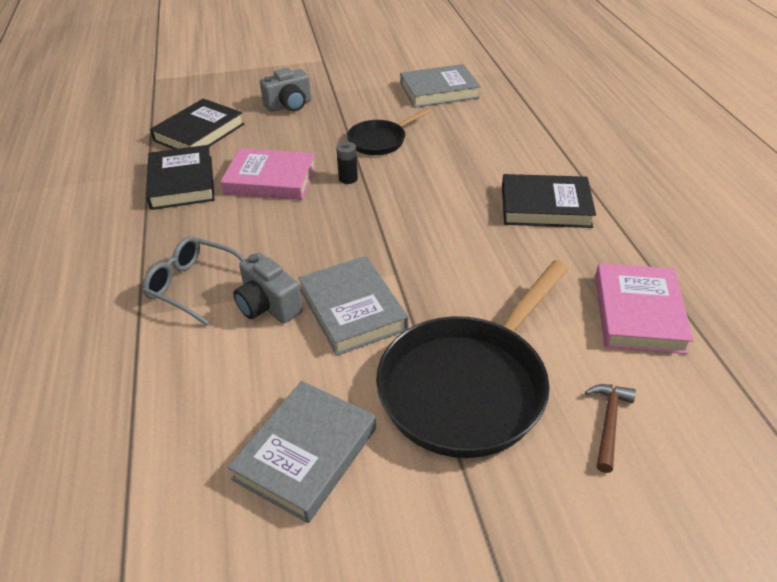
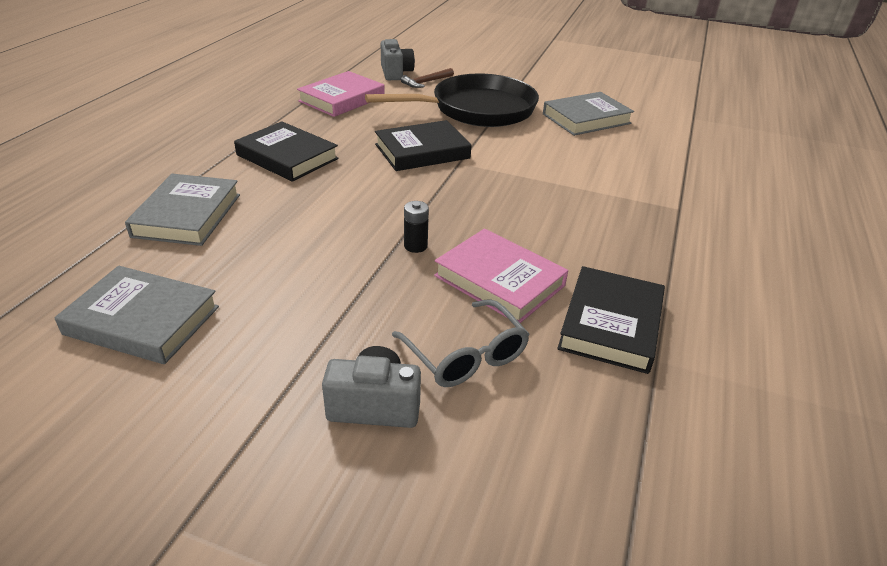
camera: 150 degrees left, 5 degrees down
(194, 286) = (626, 211): grey glasses -> grey glasses (465, 355)
(199, 132) = (556, 413): black book -> black book (422, 151)
(268, 306) = (571, 179): grey camera -> grey camera (395, 73)
(353, 309) = (510, 156): grey book -> grey book (187, 215)
(380, 141) = (327, 276): black pan -> none

